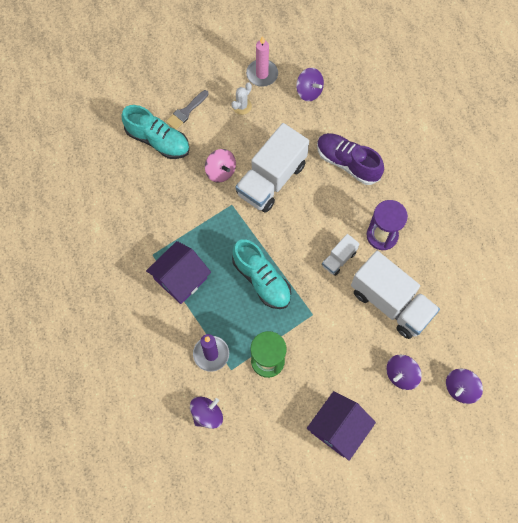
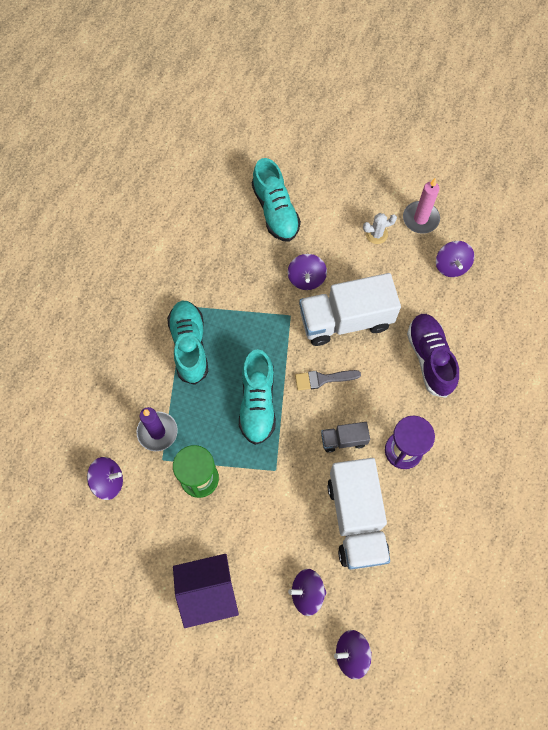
camera: 40 degrees right, 0 degrees up
(180, 278) = (189, 345): purple house -> turquoise shoe
(186, 112) = (322, 203): grey brush -> grey brush (323, 379)
(221, 171) = (306, 278): pink spinning top -> purple spinning top
(339, 259) = (343, 440): white truck -> grey truck

